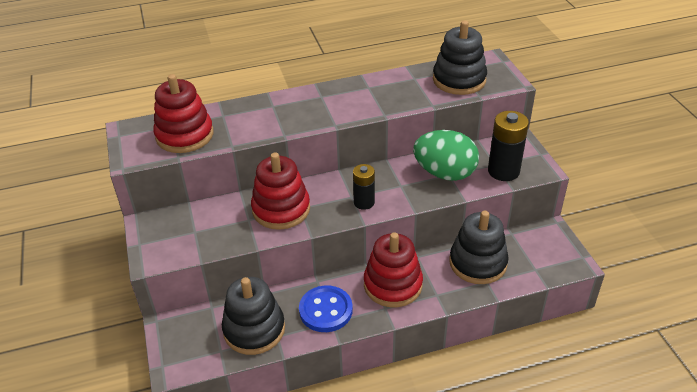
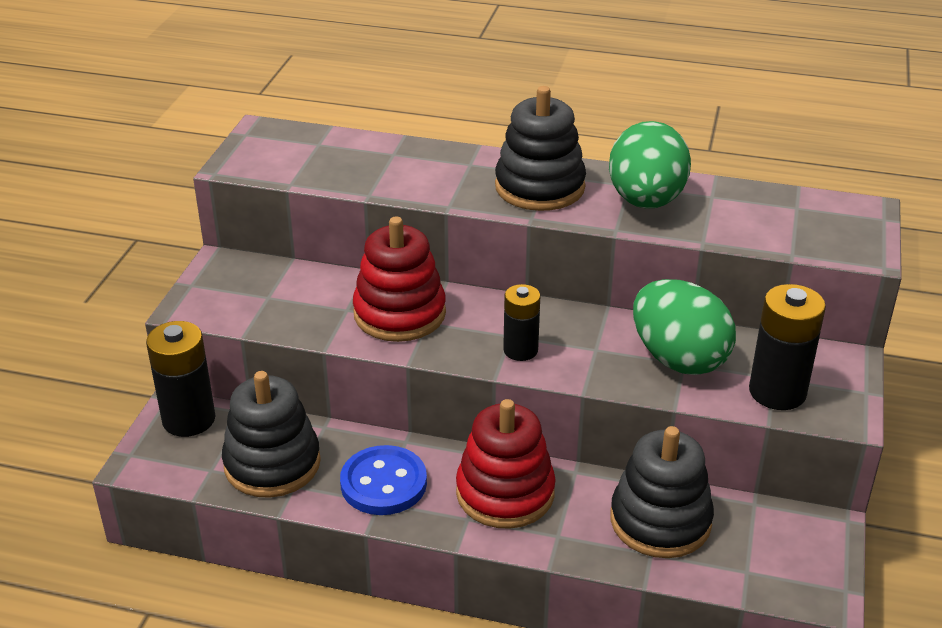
camera: 30 degrees right, 5 degrees down
(181, 327) = (189, 419): none -> black battery
(185, 135) = (322, 161): red stacking toy -> none
(385, 93) = (646, 201): none -> green egg
(459, 80) = (781, 221): black stacking toy -> black stacking toy (539, 187)

